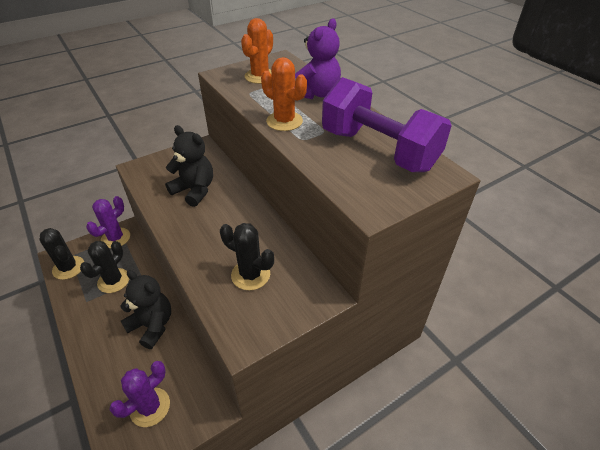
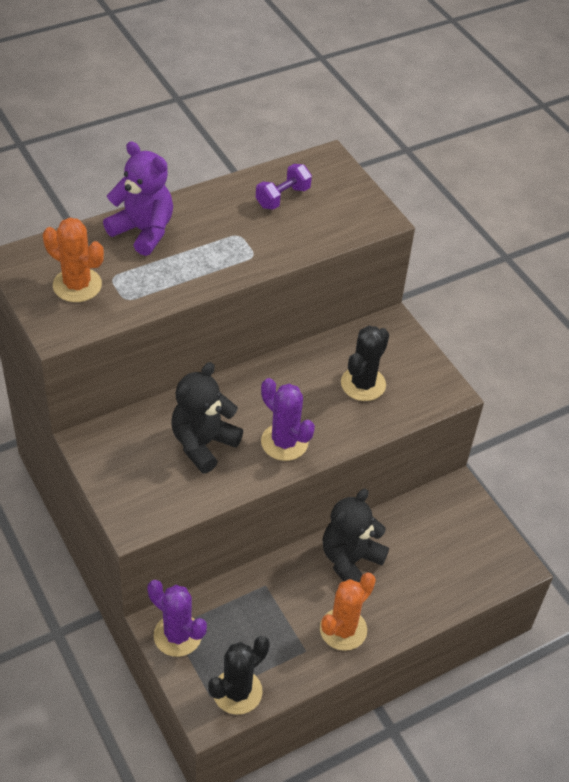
camera: 90 degrees left, 5 degrees up
(113, 280) = (269, 621): black cactus -> none
(150, 407) = (458, 549): purple cactus -> purple cactus (284, 442)
(284, 121) = (211, 267): orange cactus -> orange cactus (343, 629)
(378, 150) = (283, 197): purple dumbbell -> purple dumbbell, size x0.43

